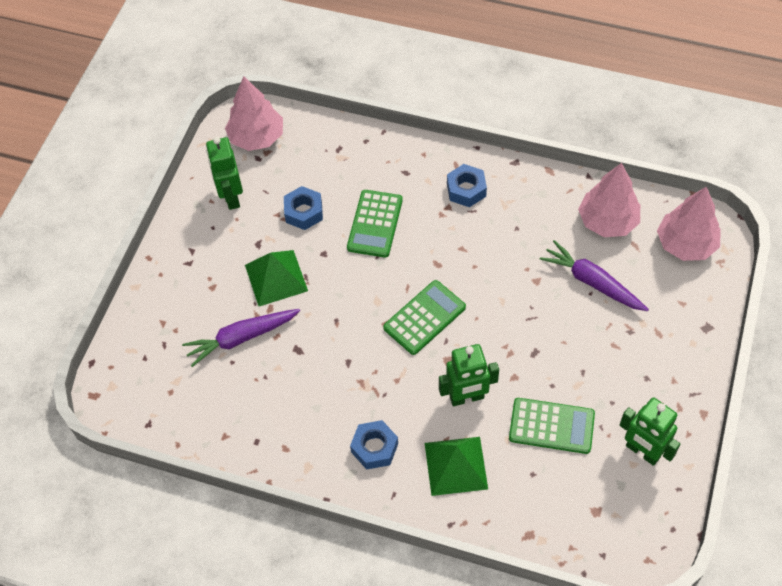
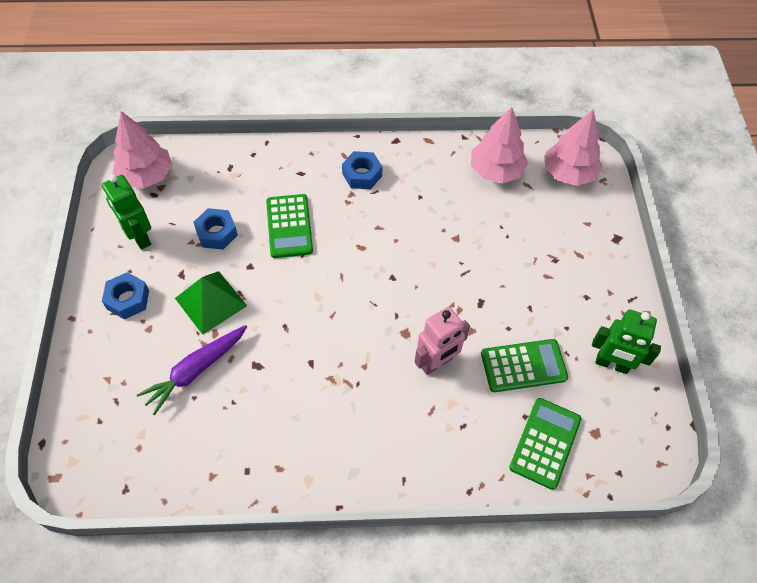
camera: 25 degrees left, 0 degrees up
(374, 448) = (368, 439): blue nut -> blue nut (128, 299)
(424, 317) = (368, 299): green calculator -> green calculator (545, 443)
(456, 465) = (452, 431): green pyramid -> none
(467, 397) = (436, 363): green robot -> pink robot
(592, 282) = (505, 226): purple carrot -> none

